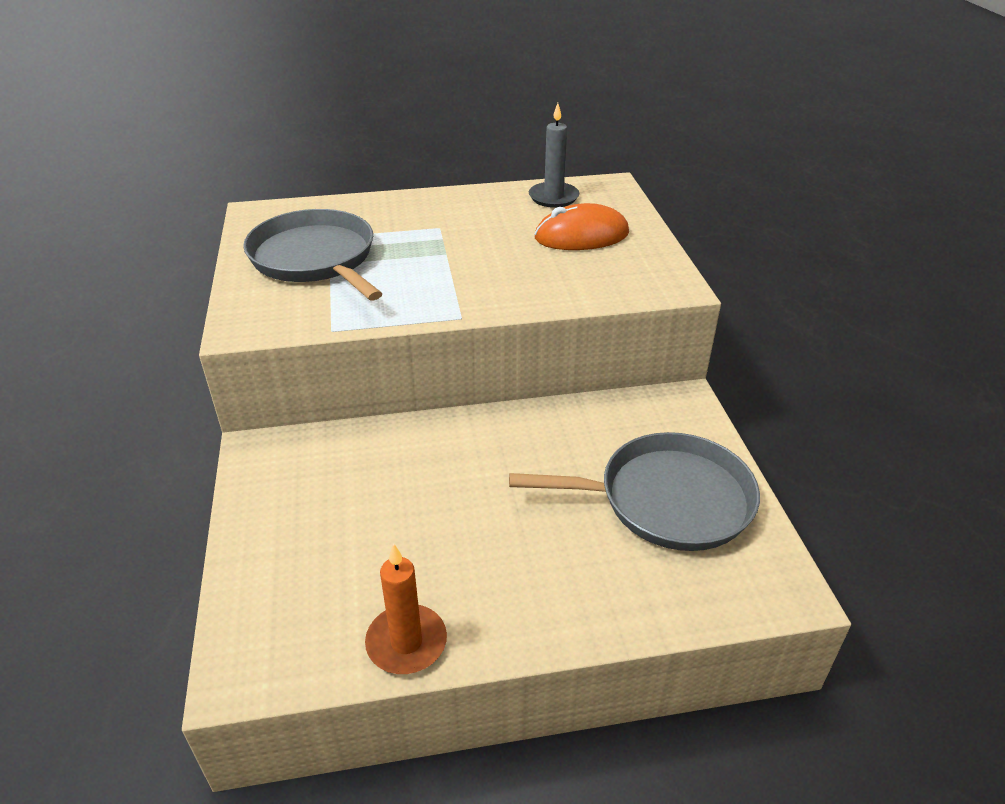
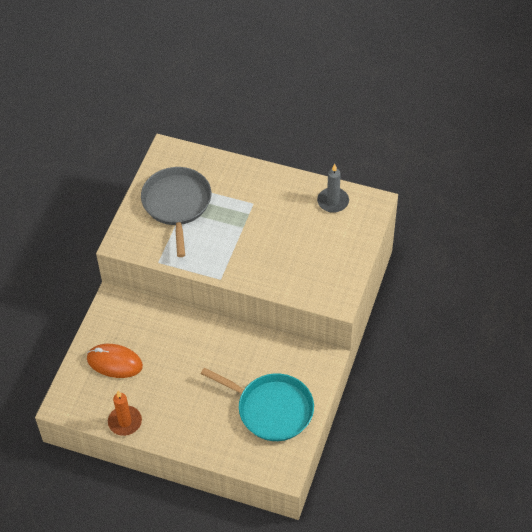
camera: 30 degrees right, 15 degrees up
(581, 236) = (322, 242): orange mouse -> orange mouse (114, 362)
(667, 499) = (271, 409): grey pan -> turquoise pan

